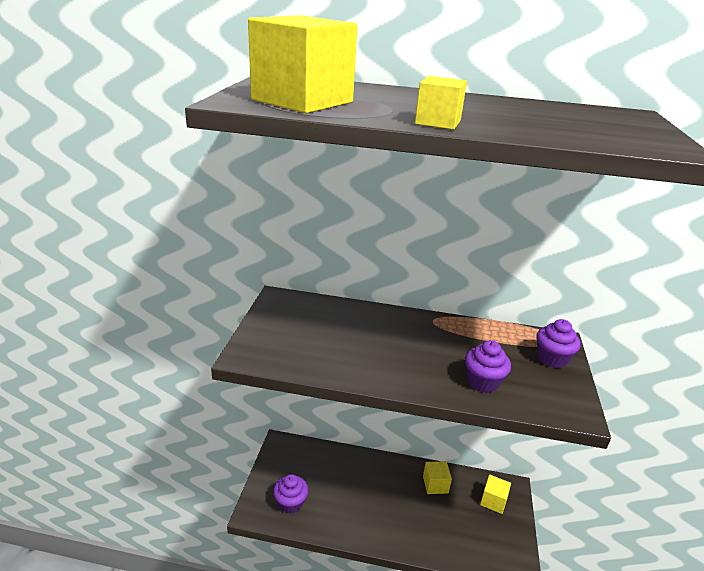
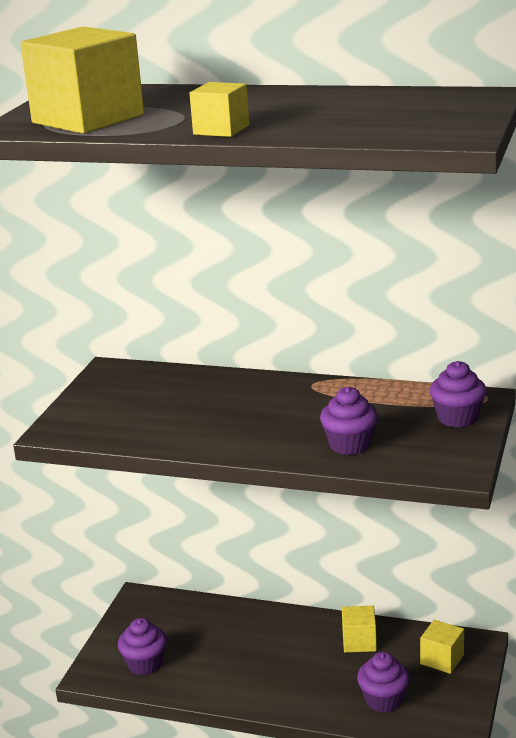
camera: 10 degrees right, 5 degrees down
(462, 538) = (383, 700): none -> purple cupcake

